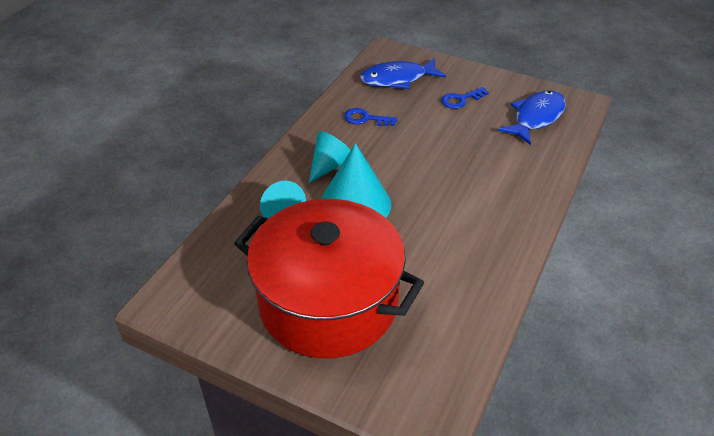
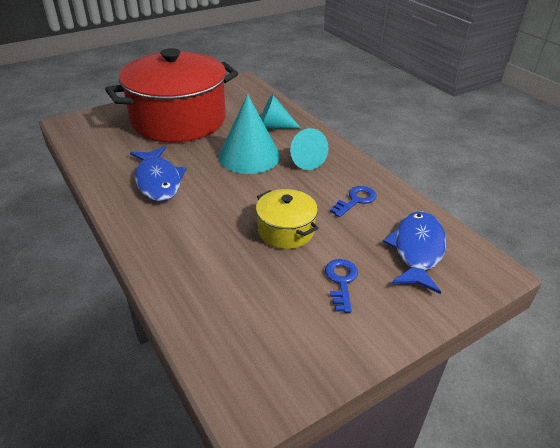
camera: 120 degrees right, 5 degrees down
(439, 139) = (286, 231): none -> yellow pot
(536, 117) = (255, 330): blue fish -> blue fish (158, 181)

